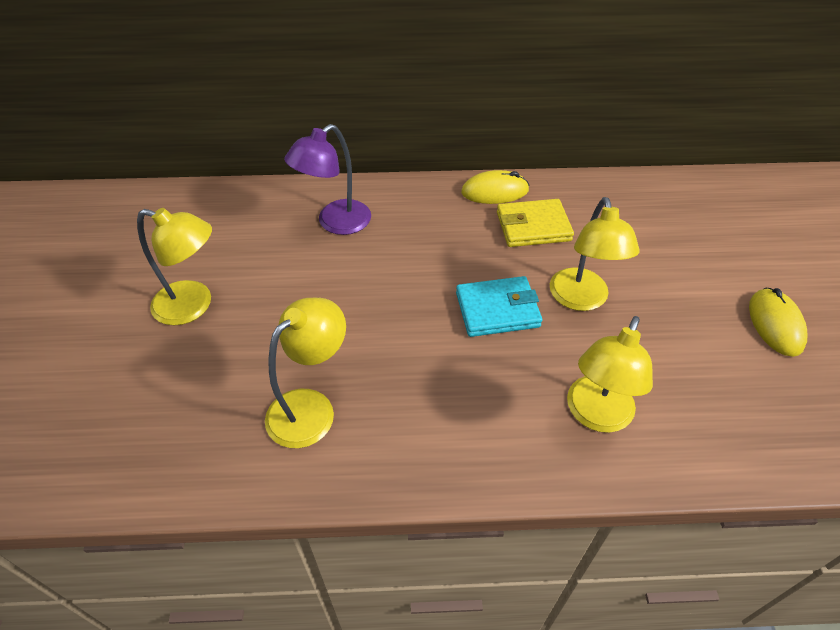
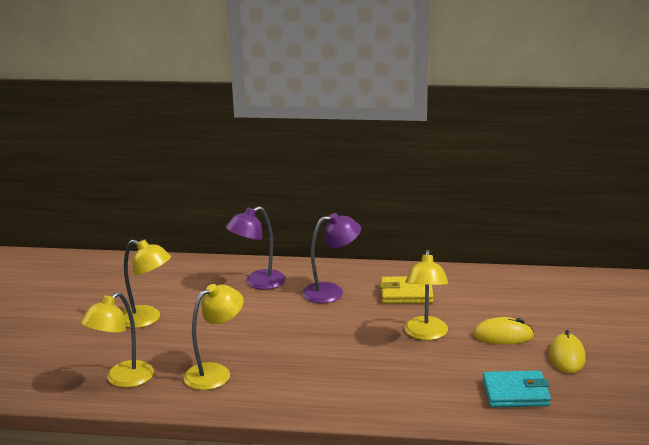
camera: 10 degrees right, 25 degrees down
(436, 232) = (331, 292): none -> purple lamp
(495, 191) = (384, 272): yellow mouse -> yellow mouse (503, 335)
(497, 310) = (361, 335): turquoise wallet -> turquoise wallet (515, 393)
(596, 415) = (410, 391): yellow lamp -> yellow lamp (122, 380)

